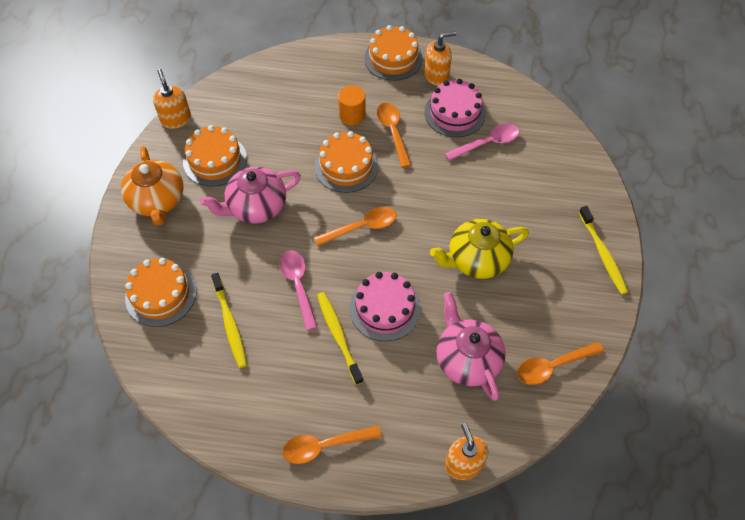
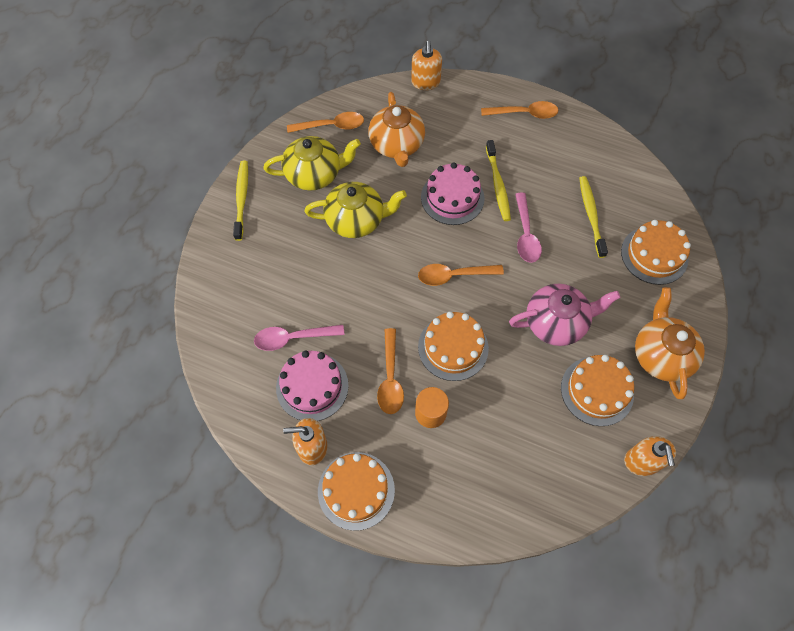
camera: 165 degrees left, 5 degrees up
(467, 359) = (397, 145): pink teapot -> orange teapot
(542, 300) = (314, 174): none -> yellow teapot

